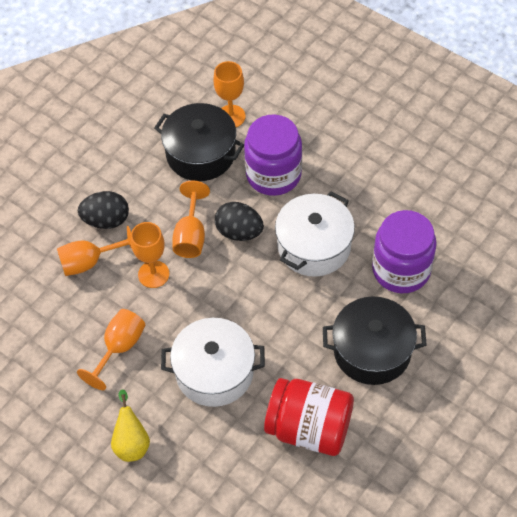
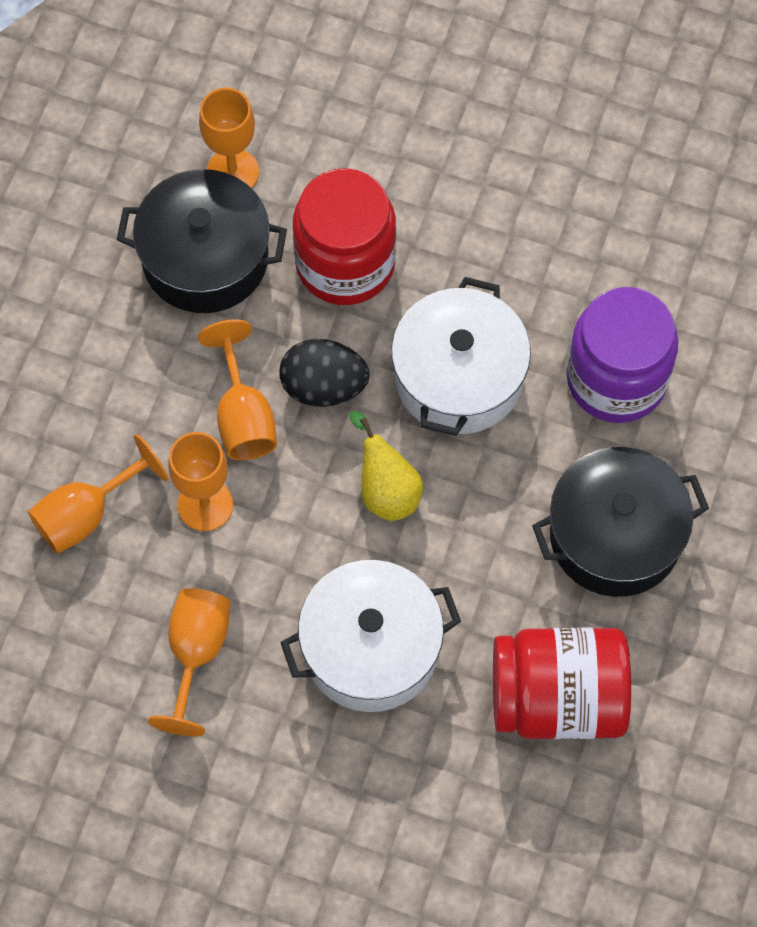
camera: 20 degrees left, 10 degrees up
(106, 220) = (86, 429): black egg -> none
(131, 442) = (278, 810): yellow pear -> yellow pear (386, 490)
(273, 174) = (345, 263): purple jar -> red jar

